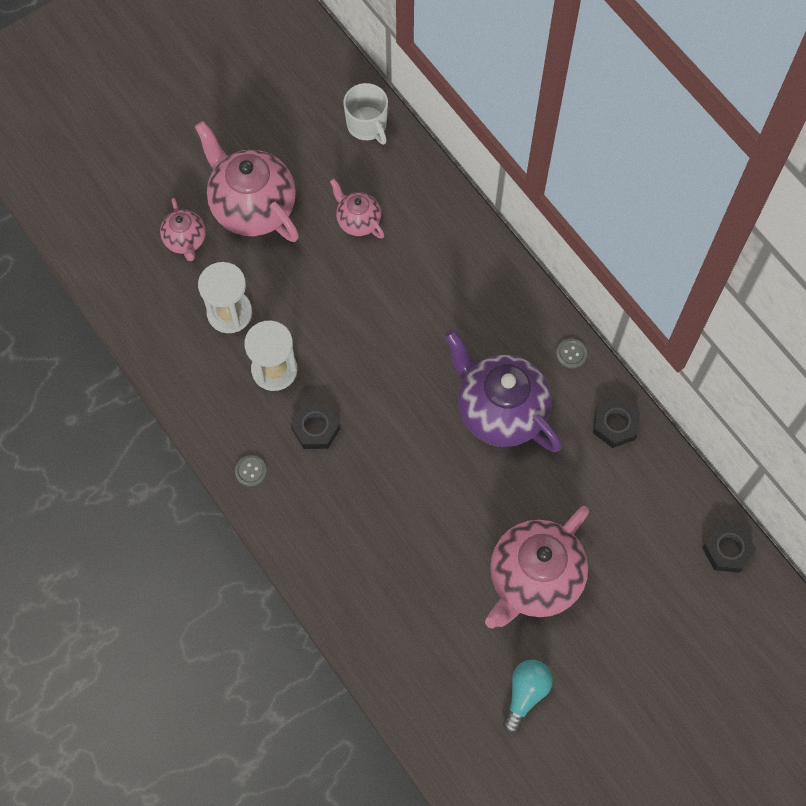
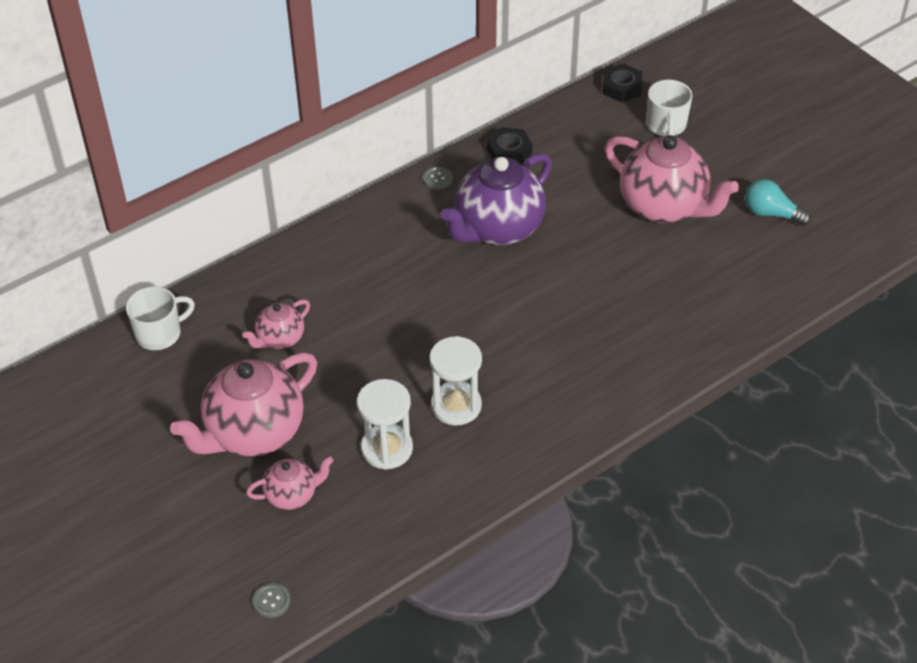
camera: 90 degrees left, 20 degrees down
(251, 471) = (574, 421): grey button -> grey button (271, 601)
(315, 428) = (522, 368): black nut -> none
(664, 594) = (666, 125): none -> white mug

